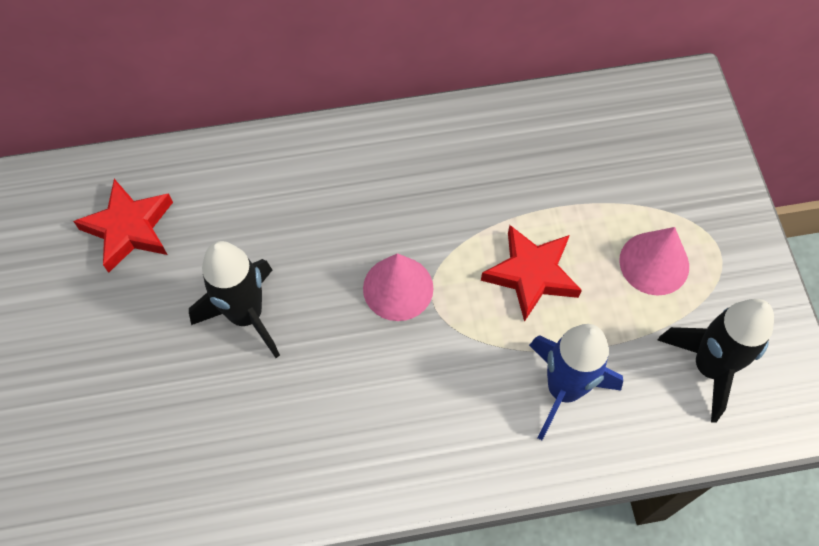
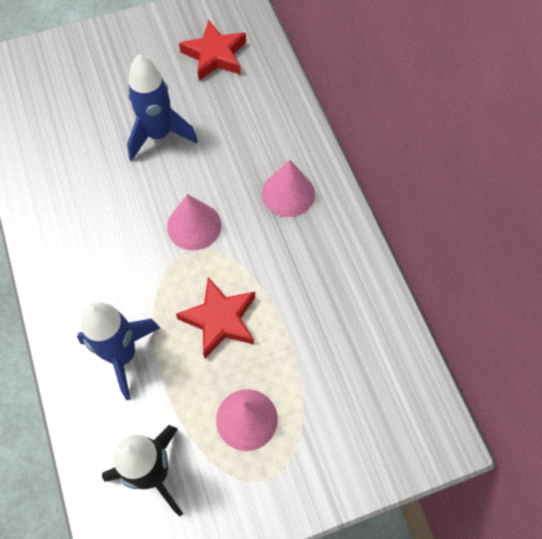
camera: 80 degrees right, 0 degrees up
(246, 315) = (159, 135): black rocket -> blue rocket
(373, 176) = (288, 193): none -> pink cone

